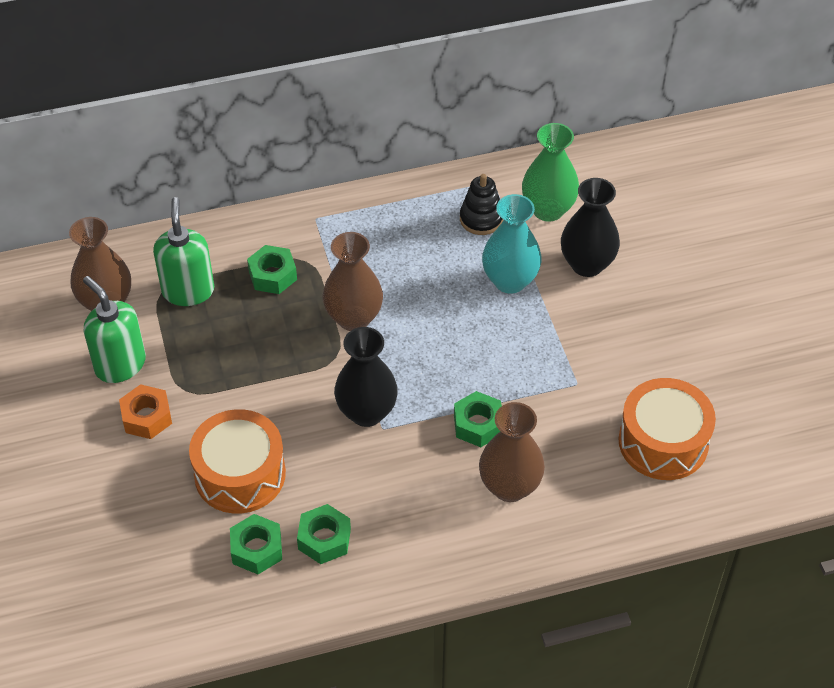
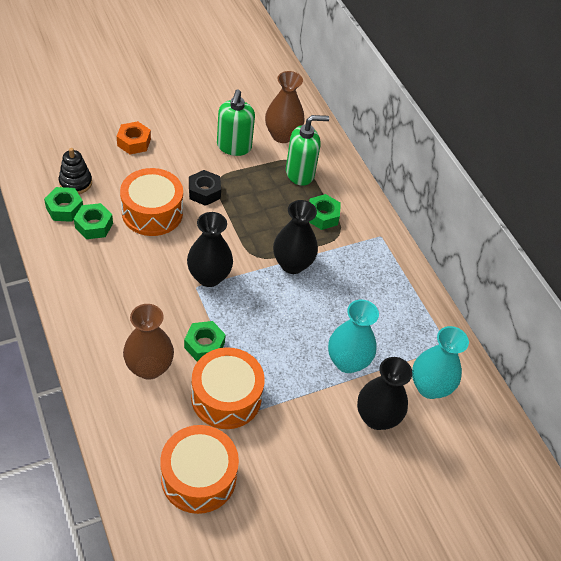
camera: 75 degrees right, 0 degrees up
(120, 364) = (234, 147): green soap dispenser -> green soap dispenser turned 150 degrees clockwise
(147, 417) = (194, 163): orange nut -> orange nut (134, 142)
(208, 407) = (204, 192): none -> black nut
(324, 539) = (102, 260): green nut -> green nut (64, 209)
(353, 318) = (292, 264): brown vase -> black vase
(481, 219) = (407, 340): black stacking toy -> black stacking toy (75, 183)
(548, 209) = (429, 387): green vase -> turquoise vase
(556, 407) = (226, 397): none -> orange drum

